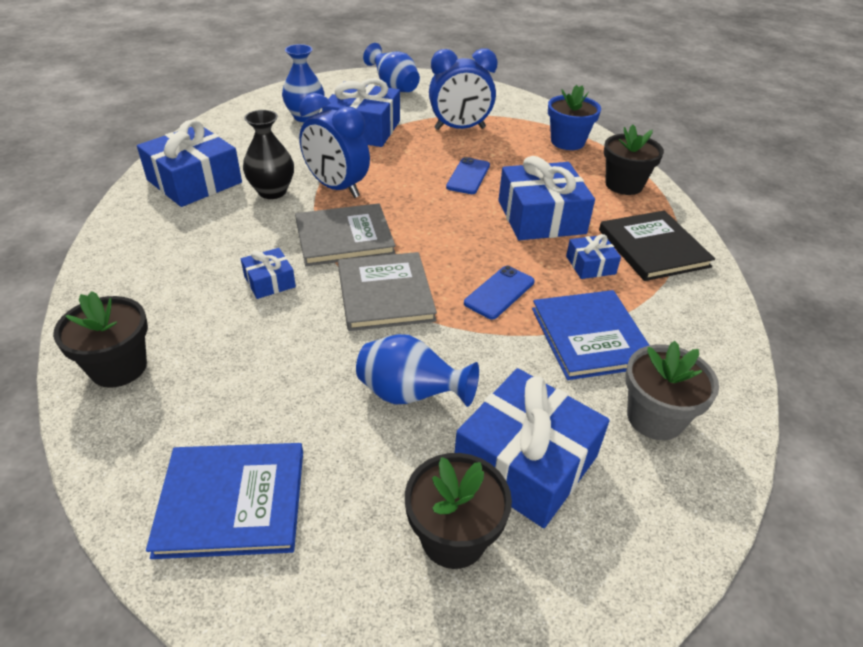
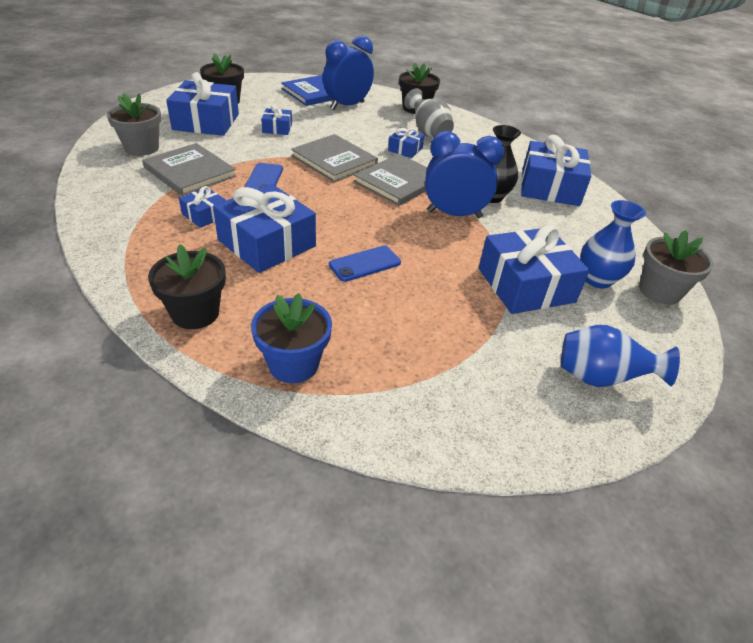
camera: 145 degrees right, 0 degrees up
(192, 301) = (428, 133): none -> grey vase
(277, 100) = (659, 291): none -> grey flower pot
(410, 395) = (277, 128): blue vase -> blue gift
(460, 128) = (437, 331): blue clock -> blue clock (347, 106)
(468, 176) = (365, 264): blue phone -> blue phone turned 75 degrees clockwise
(590, 337) = (190, 172): blue book -> grey book
(653, 248) = (151, 245): black book -> none

